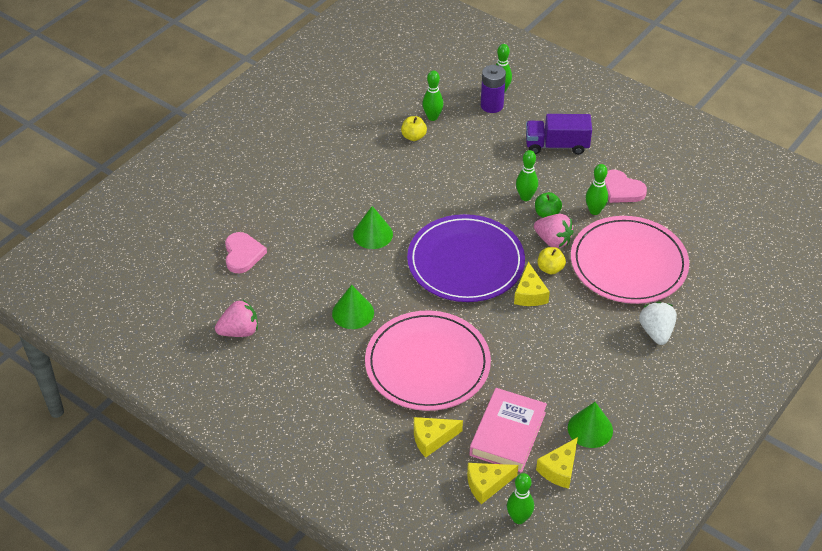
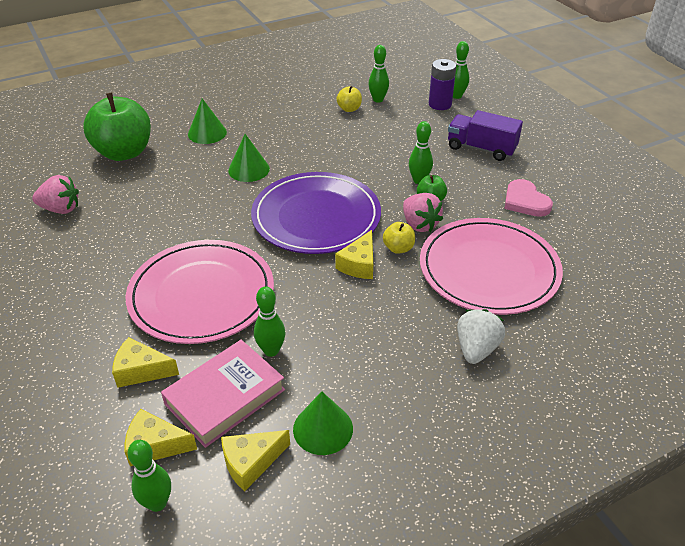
camera: 25 degrees right, 5 degrees down
(243, 254) = (124, 152): pink heart -> green apple
(353, 312) = (173, 226): green cone -> green cone (207, 133)
(594, 211) = (483, 211): green bowling pin -> green bowling pin (271, 350)

